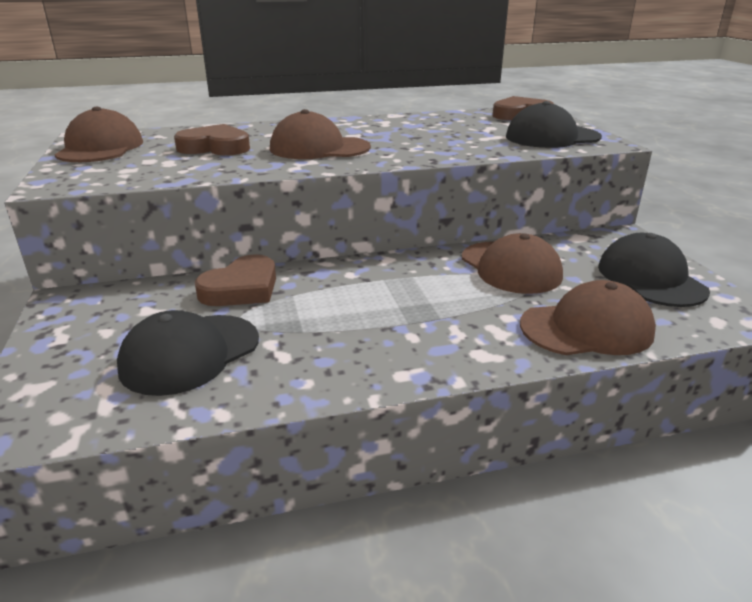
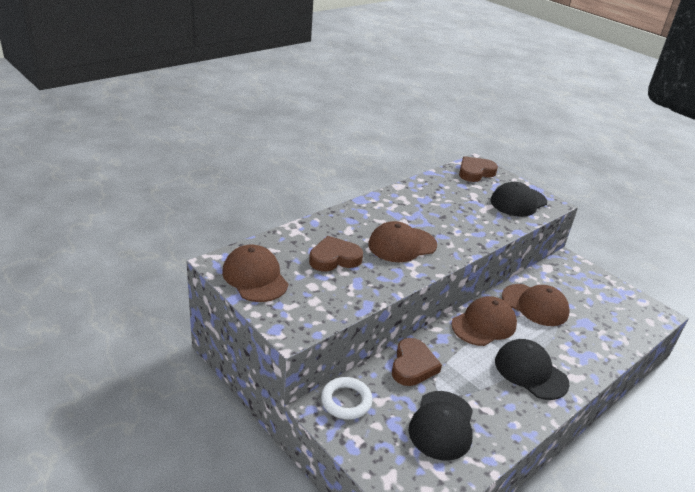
camera: 30 degrees left, 5 degrees up
(107, 300) = (346, 401): none -> white ring
(586, 328) = (603, 344): brown cap -> brown cap (484, 324)
(650, 278) = (604, 296): black cap -> black cap (530, 372)

